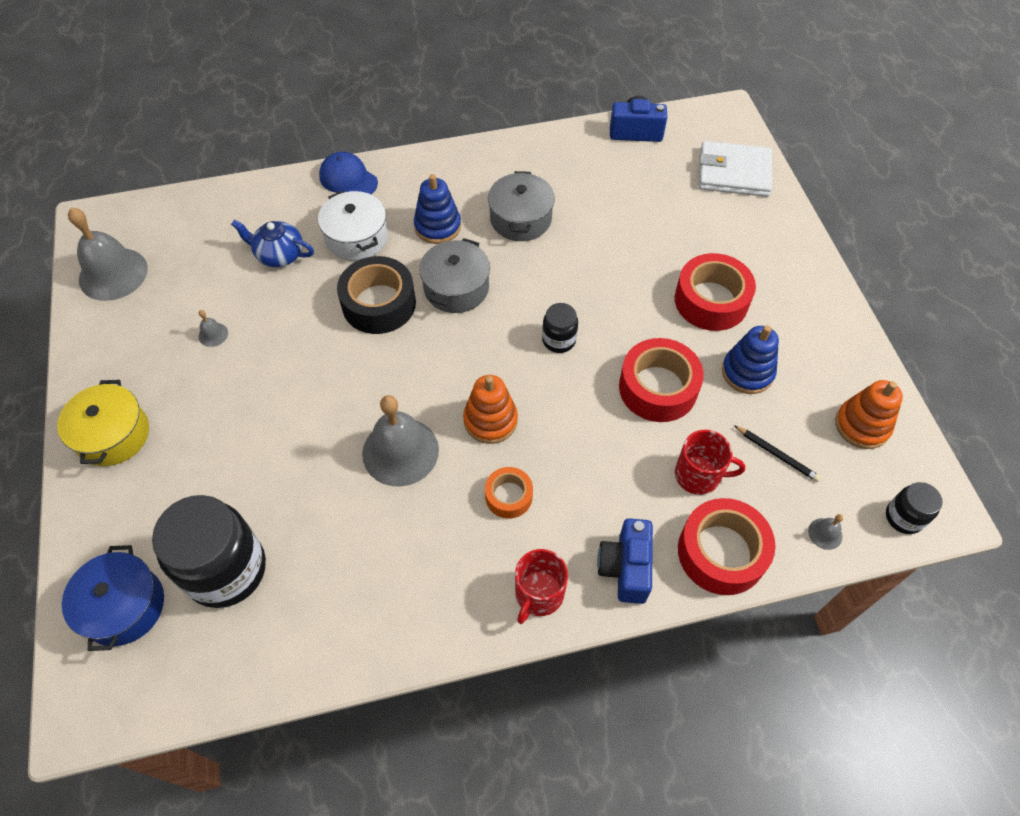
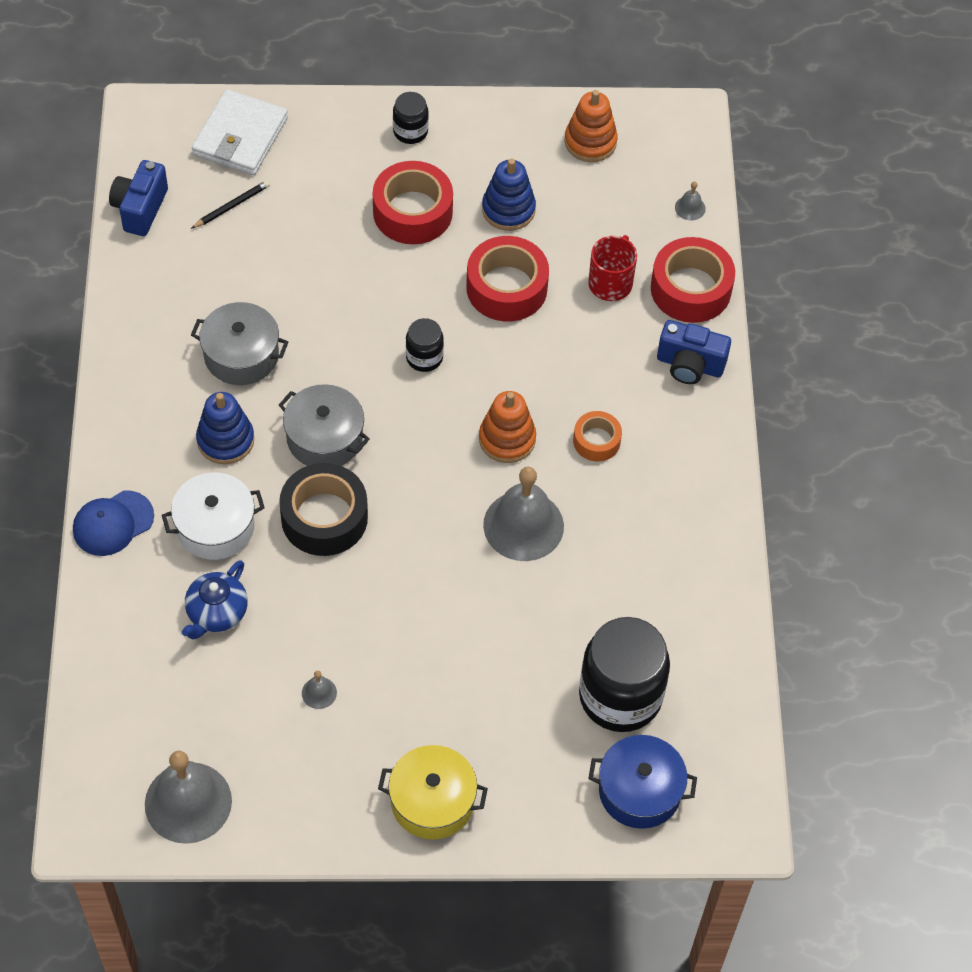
camera: 80 degrees left, 0 degrees up
(538, 594) = (700, 438): red mug -> none
(776, 454) = (604, 216): black pencil -> black pencil (232, 206)
(904, 517) = (687, 147): black jar -> black jar (410, 131)

